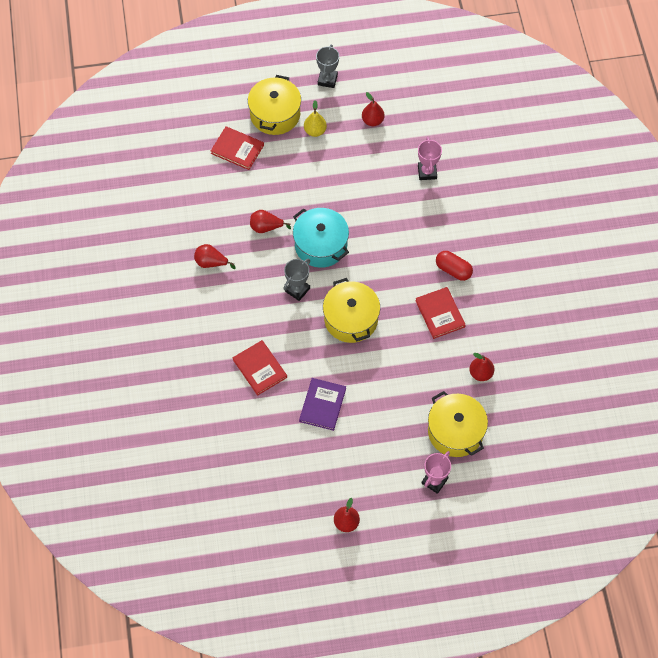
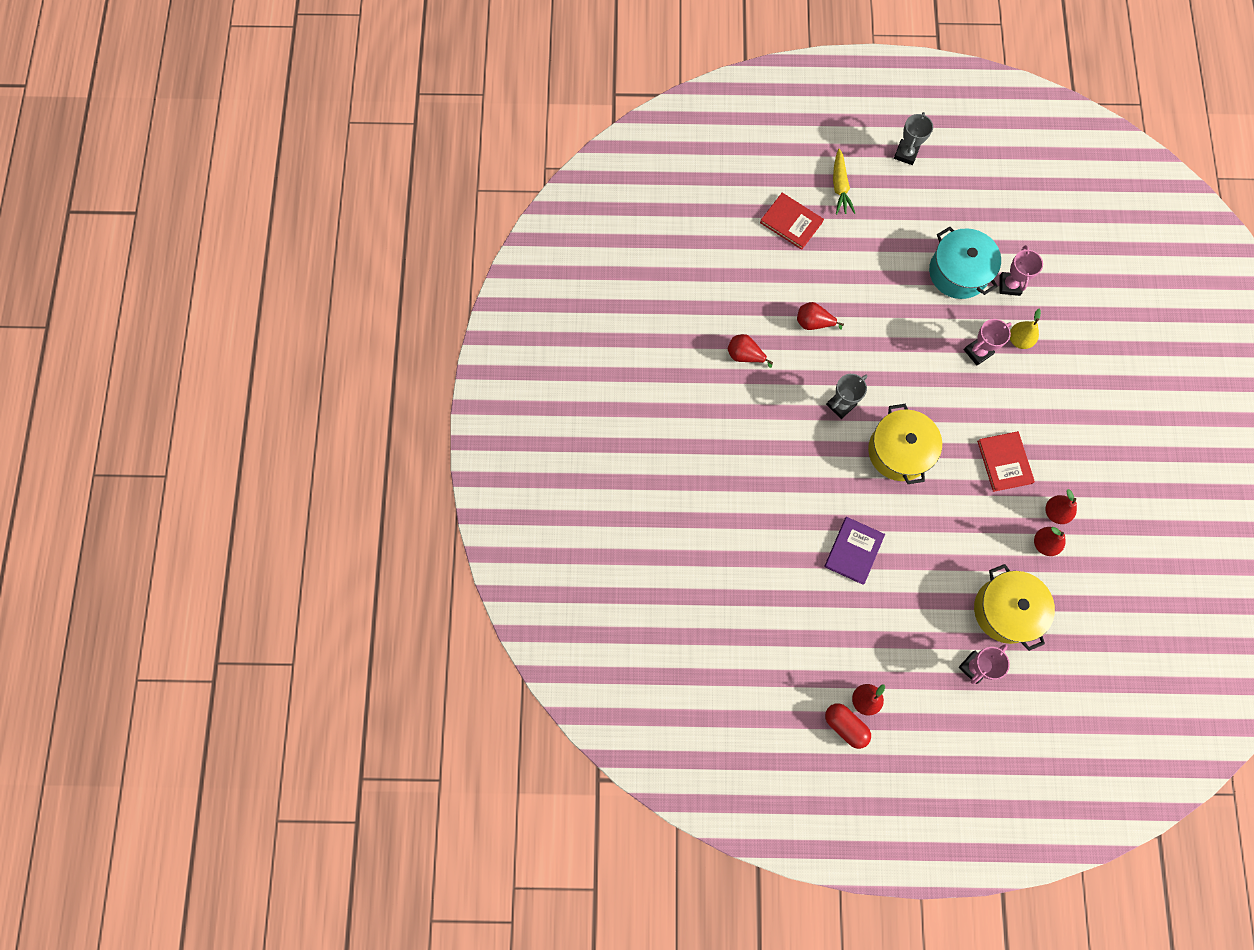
camera: 10 degrees right, 10 degrees up
(260, 368) = (786, 494): red book -> none
(275, 114) = (840, 186): yellow pot -> yellow carrot
(315, 131) = (884, 214): yellow pear -> yellow pear (1019, 340)
(321, 245) = (874, 355): turquoise pot -> turquoise pot (958, 272)
(372, 121) = (953, 212): red pear -> red pear (1055, 512)
(407, 229) = (978, 352): none -> pink trophy
(453, 270) = (1026, 411): red capsule -> red capsule (845, 726)

